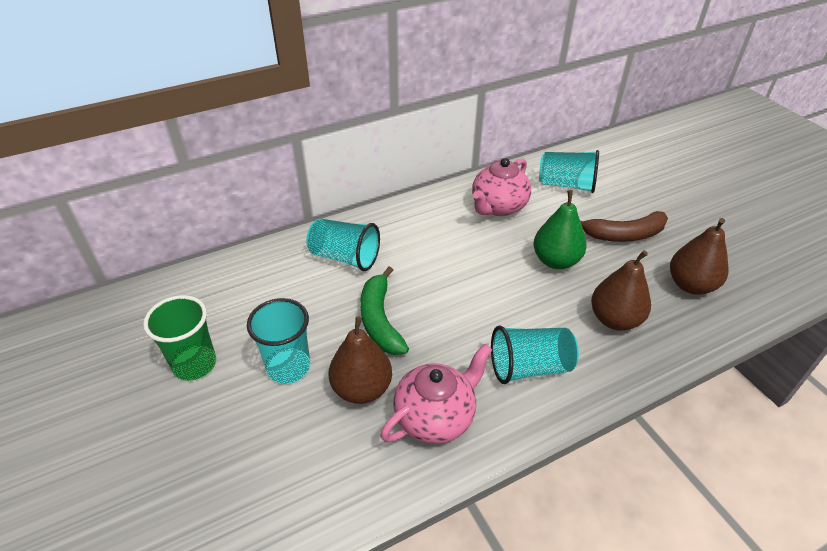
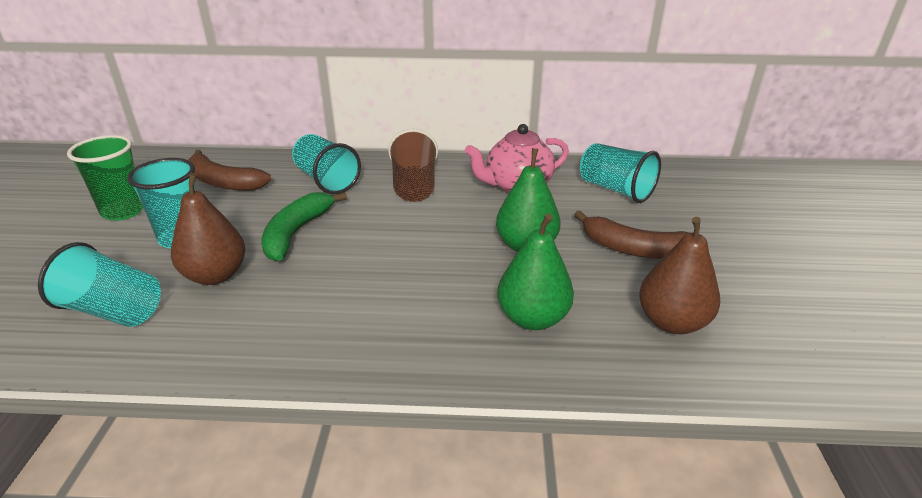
camera: 30 degrees right, 10 degrees down
(253, 295) = (223, 182): none -> brown banana
(423, 236) = (414, 186): none -> brown cup
(436, 417) = (246, 323): pink teapot -> none
(529, 367) = (386, 322): turquoise cup -> turquoise cup (113, 311)
(614, 319) = (532, 318): brown pear -> green pear

